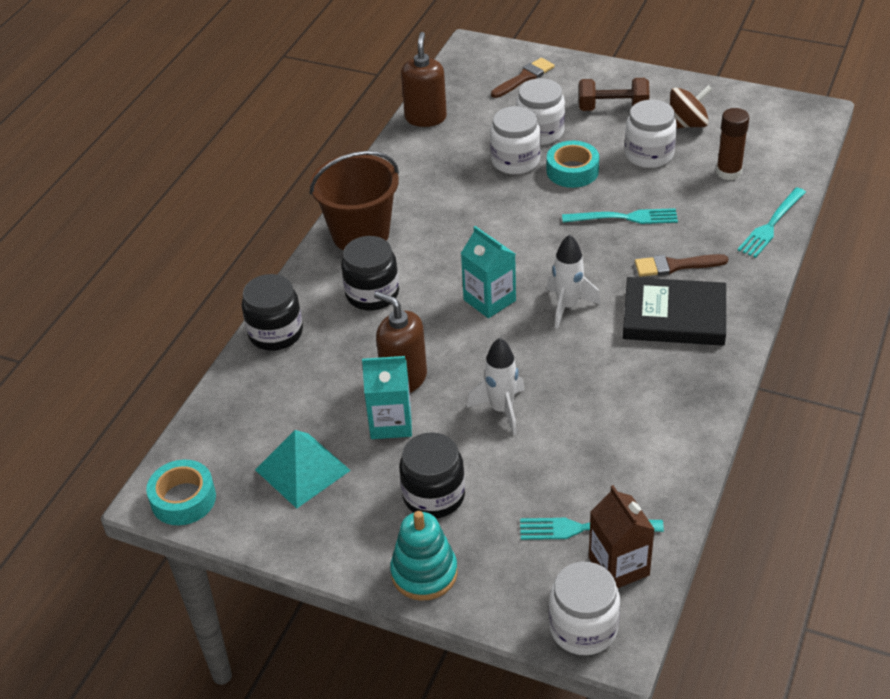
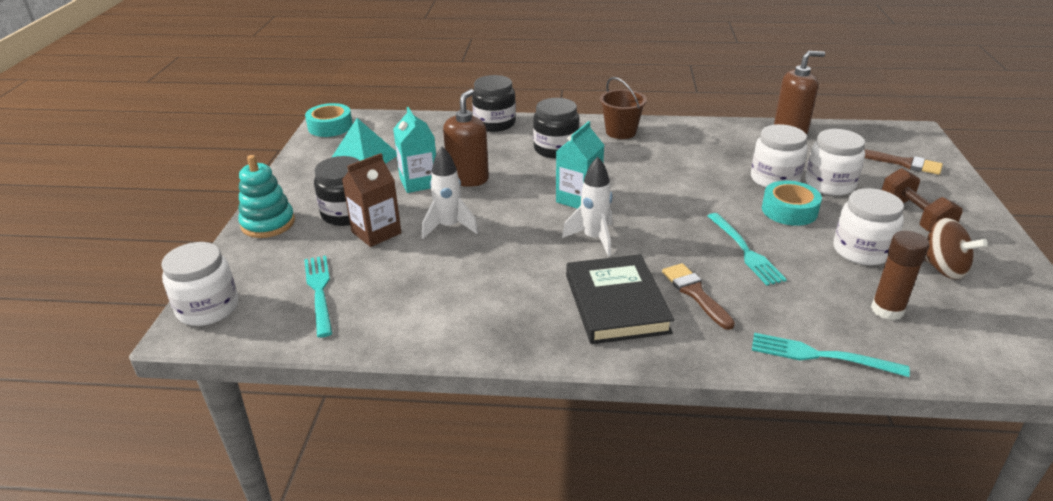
camera: 70 degrees right, 10 degrees down
(360, 234) = (621, 132): brown bucket -> brown bucket, size x0.63
(619, 566) = (276, 317): brown carton -> brown carton (376, 232)

